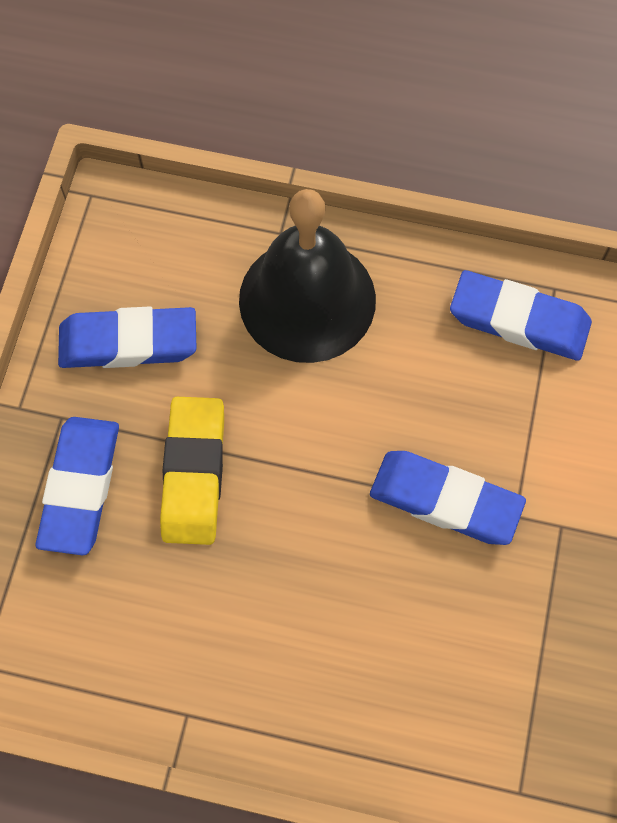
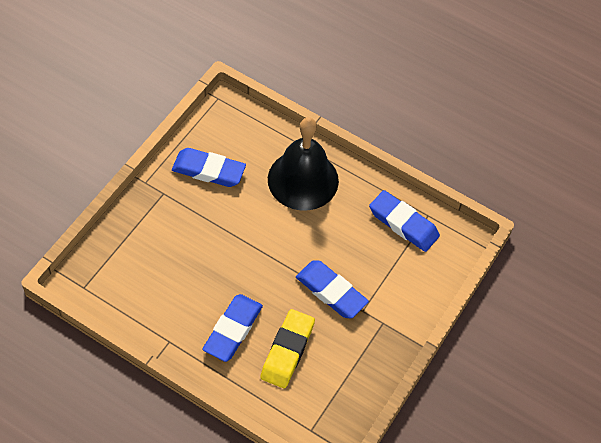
camera: 15 degrees right, 10 degrees down
(80, 487) = (160, 227): blue eraser -> blue eraser (233, 330)
(194, 473) = (216, 239): yellow eraser -> yellow eraser (287, 351)

